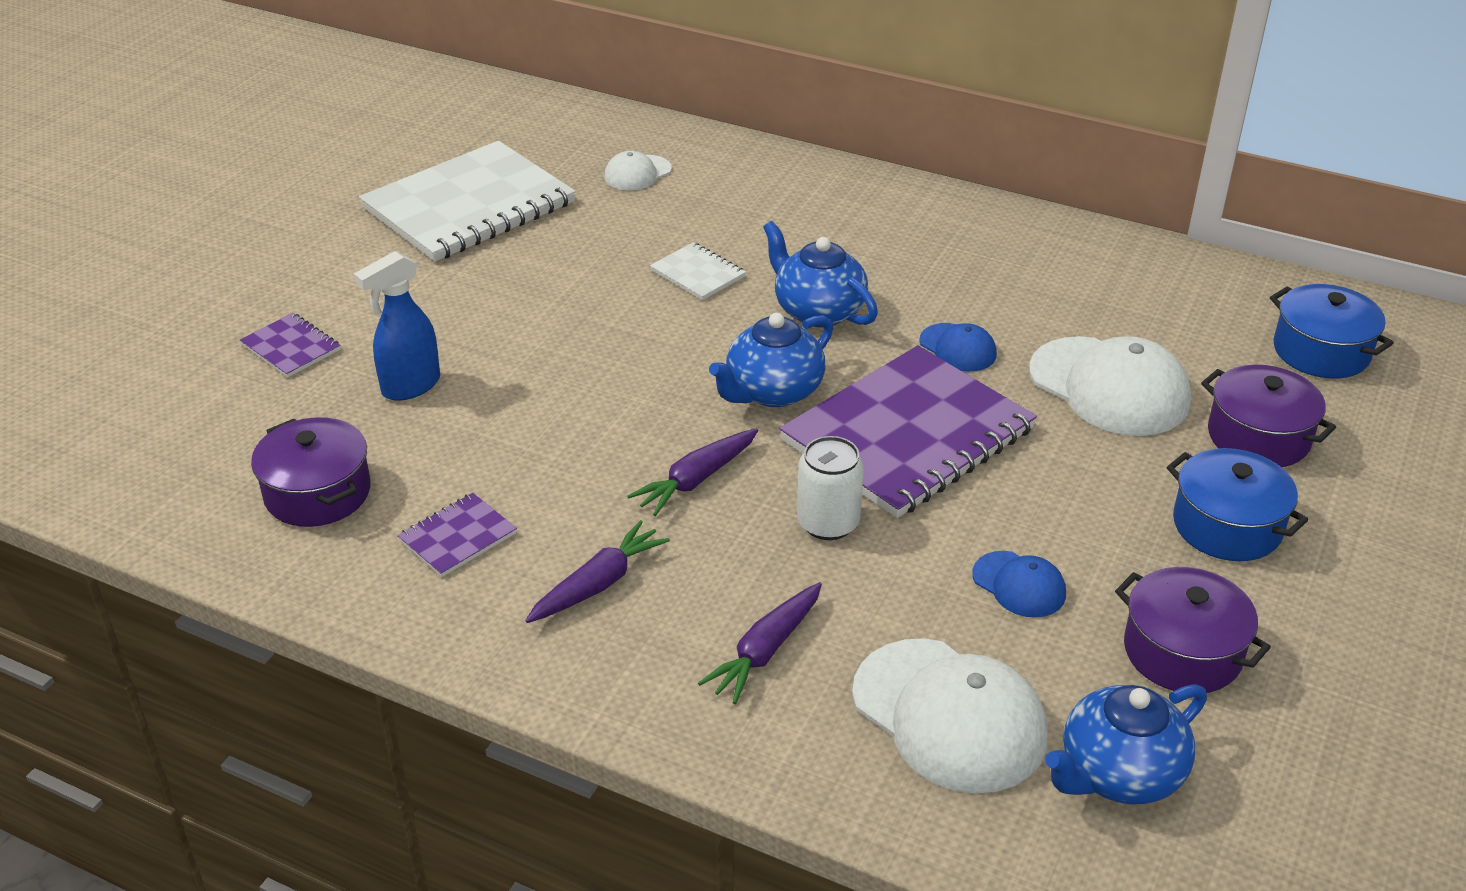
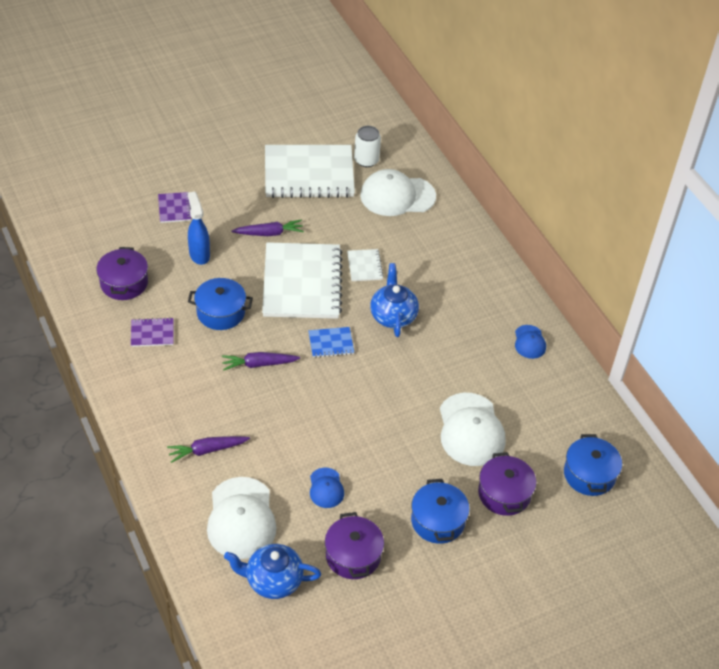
camera: 35 degrees right, 10 degrees up
(410, 386) = (199, 254): blue spray bottle -> blue spray bottle turned 75 degrees clockwise
(544, 444) = (221, 312): none -> blue pot
(598, 584) = (179, 385): purple carrot -> purple carrot (269, 233)
(629, 340) = (302, 283): none -> white notebook
(637, 173) = (397, 196): white cap -> white cap, size x1.95
(773, 391) = (331, 343): blue teapot -> blue notebook
(828, 523) = (286, 415): white can -> white can (366, 160)
(908, 435) = (360, 397): purple notebook -> none
(958, 348) = (430, 370): blue cap -> blue cap (529, 342)

